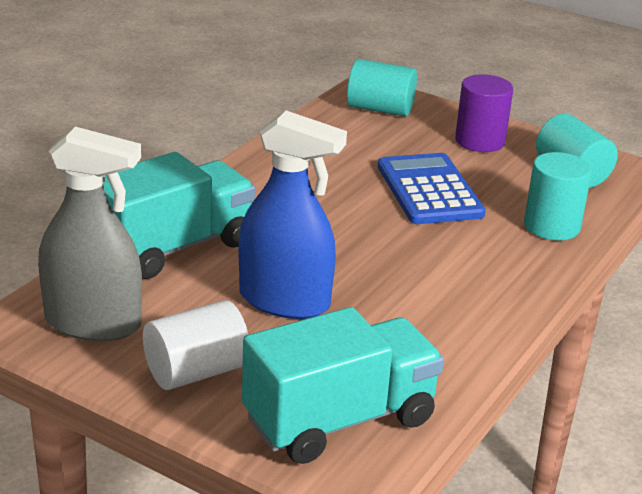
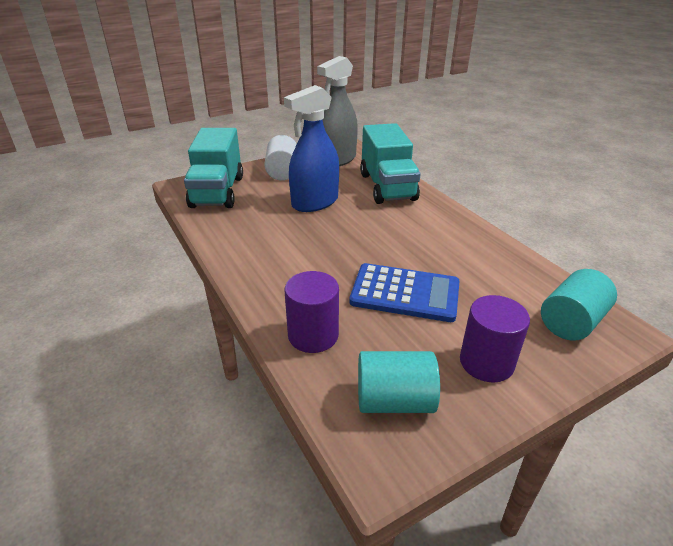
camera: 120 degrees right, 5 degrees up
(551, 226) = (313, 335): turquoise cylinder -> purple cylinder

